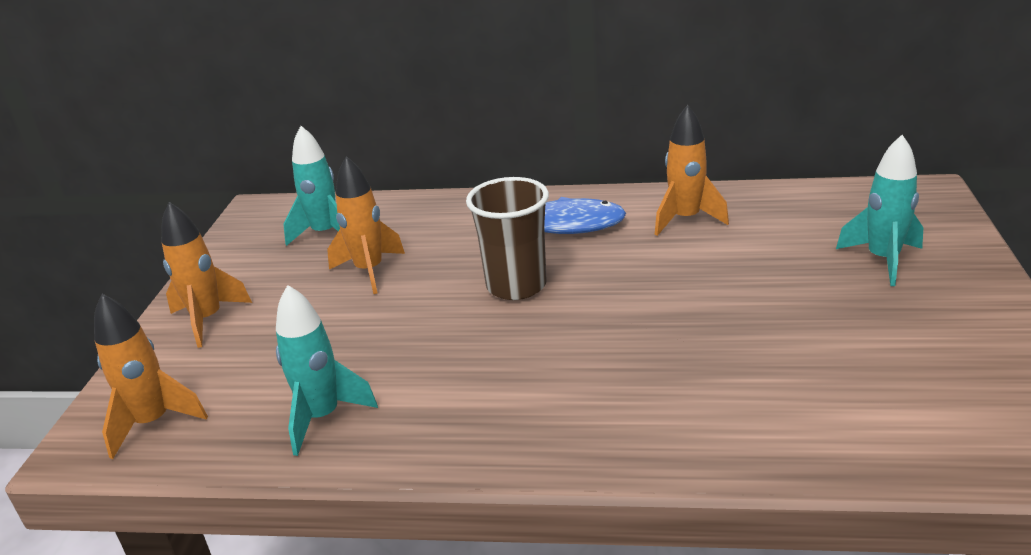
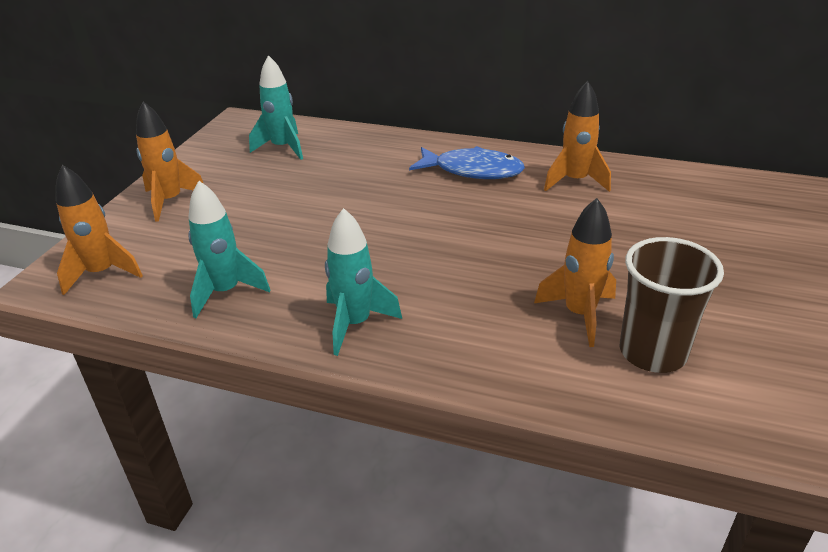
camera: 10 degrees right, 5 degrees up
(369, 271) = (305, 183): orange rocket -> orange rocket (579, 314)
(516, 286) = (414, 213): brown cup -> brown cup (652, 352)
(882, 260) = (733, 243): turquoise rocket -> turquoise rocket (355, 324)

